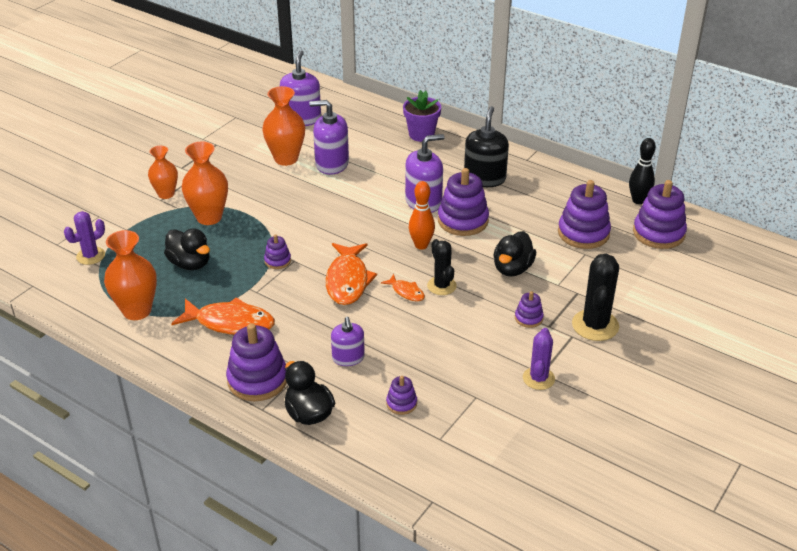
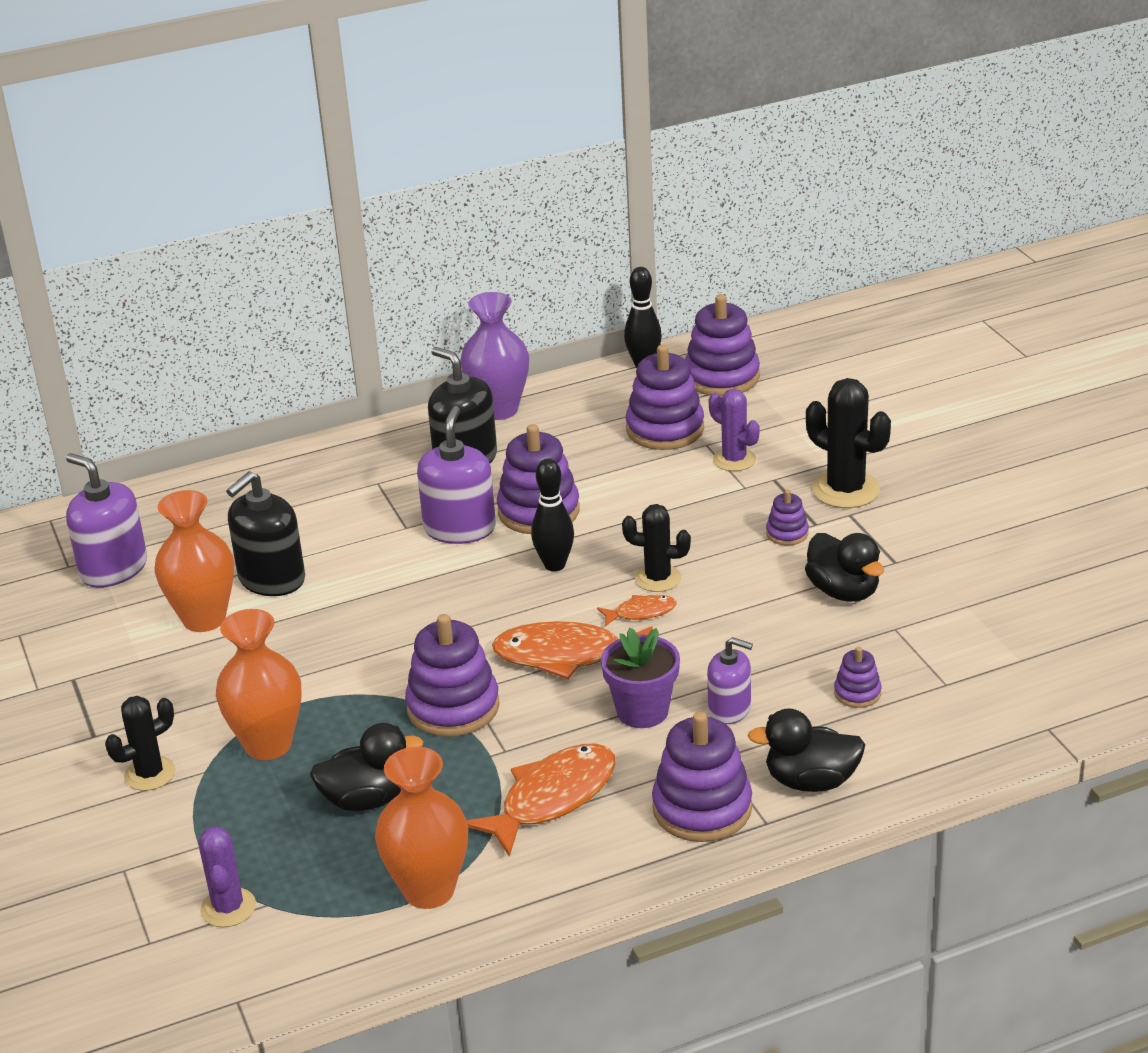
camera: 55 degrees left, 5 degrees down
(166, 194) = (150, 774): orange vase -> black cactus
(277, 261) = (453, 707): purple stacking toy -> purple stacking toy, size x2.00
(332, 164) = (271, 579): purple soap dispenser -> black soap dispenser
(348, 281) = (566, 656): orange fish -> orange fish turned 150 degrees clockwise
(421, 134) = (298, 474): purple flower pot -> purple flower pot (642, 711)
(421, 245) = (554, 565): orange bowling pin -> black bowling pin
(512, 269) = (680, 509): black duck -> black duck (843, 591)
(538, 378) = (902, 568): purple cactus -> purple cactus (734, 460)
(540, 170) = (499, 410): none -> purple vase

